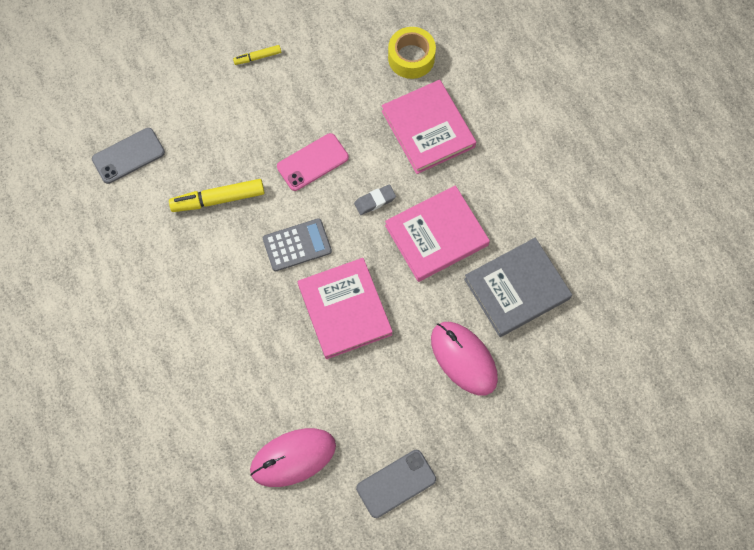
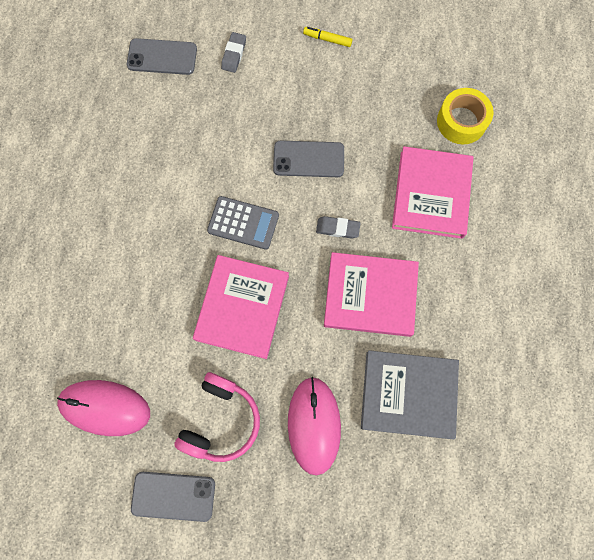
camera: 35 degrees right, 5 degrees up
(188, 116) = (234, 54): none -> grey eraser
(218, 199) = (207, 140): yellow marker -> none
(313, 162) = (308, 159): pink phone -> grey phone
(391, 404) = (221, 420): none -> pink headphones

